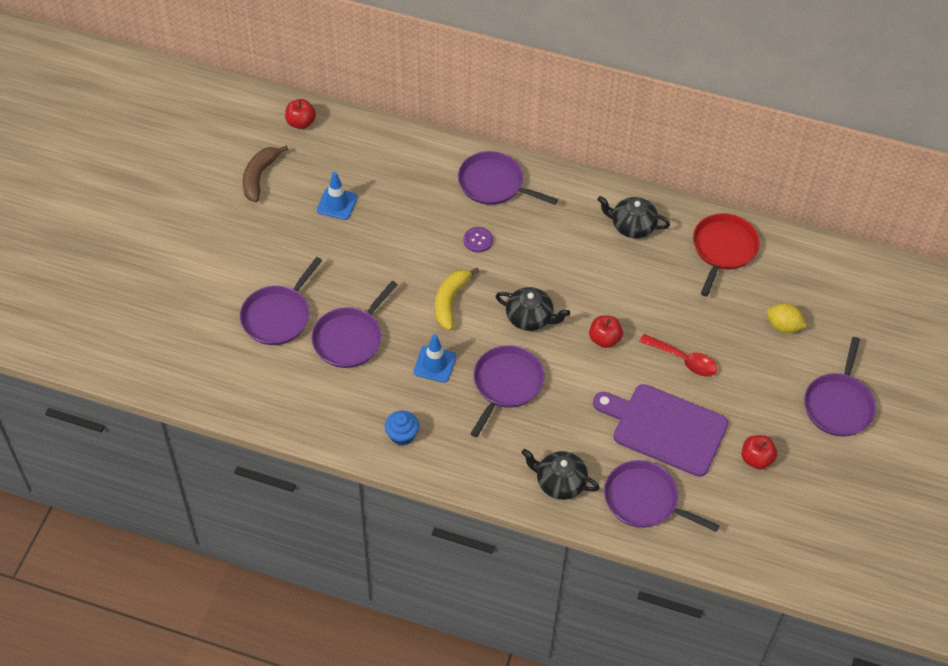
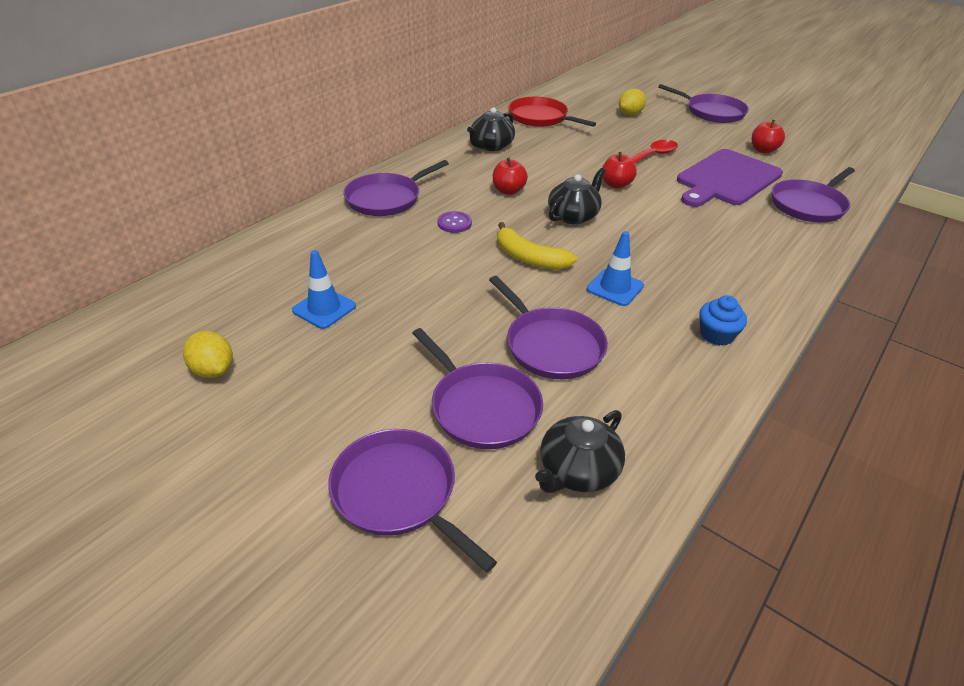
camera: 70 degrees left, 15 degrees down
(259, 177) = (213, 370): brown banana -> yellow lemon
(301, 123) = (160, 309): red apple -> red apple (508, 191)
(506, 384) = (656, 247): purple pan -> purple pan (399, 493)
(560, 482) = (788, 243): black teapot -> black teapot (577, 471)

